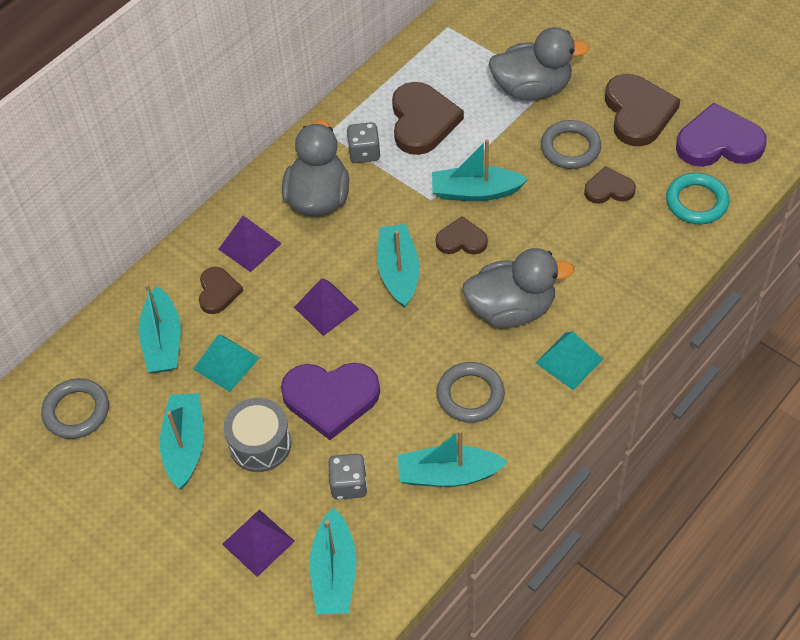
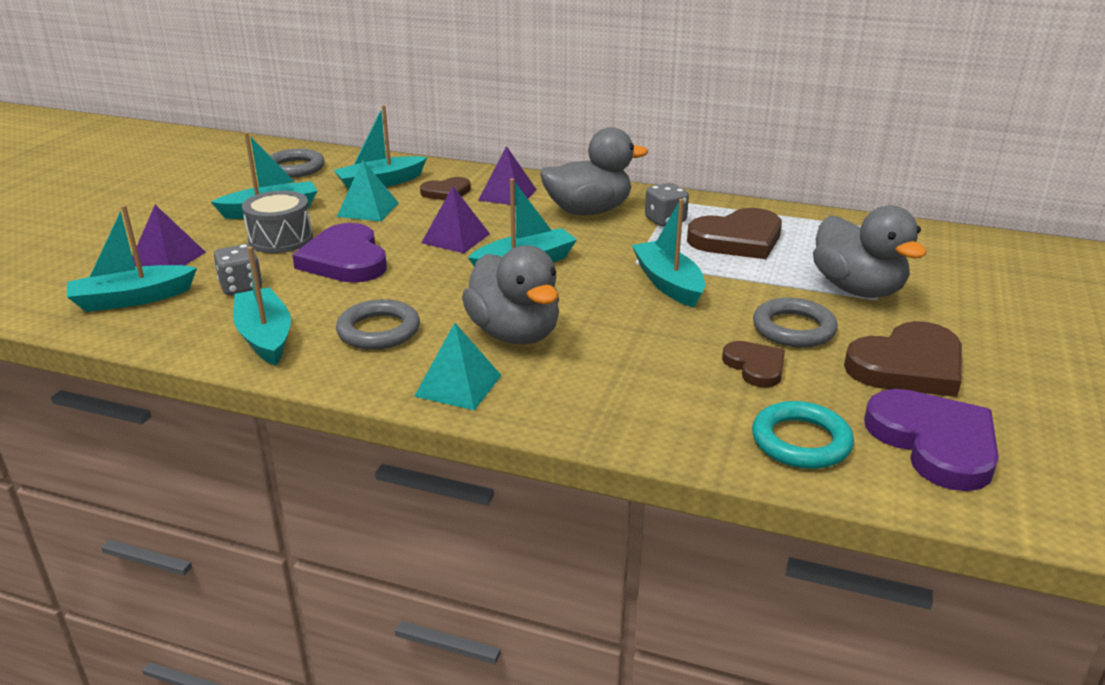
camera: 65 degrees right, 25 degrees down
(461, 240) = (593, 288): brown heart -> none

